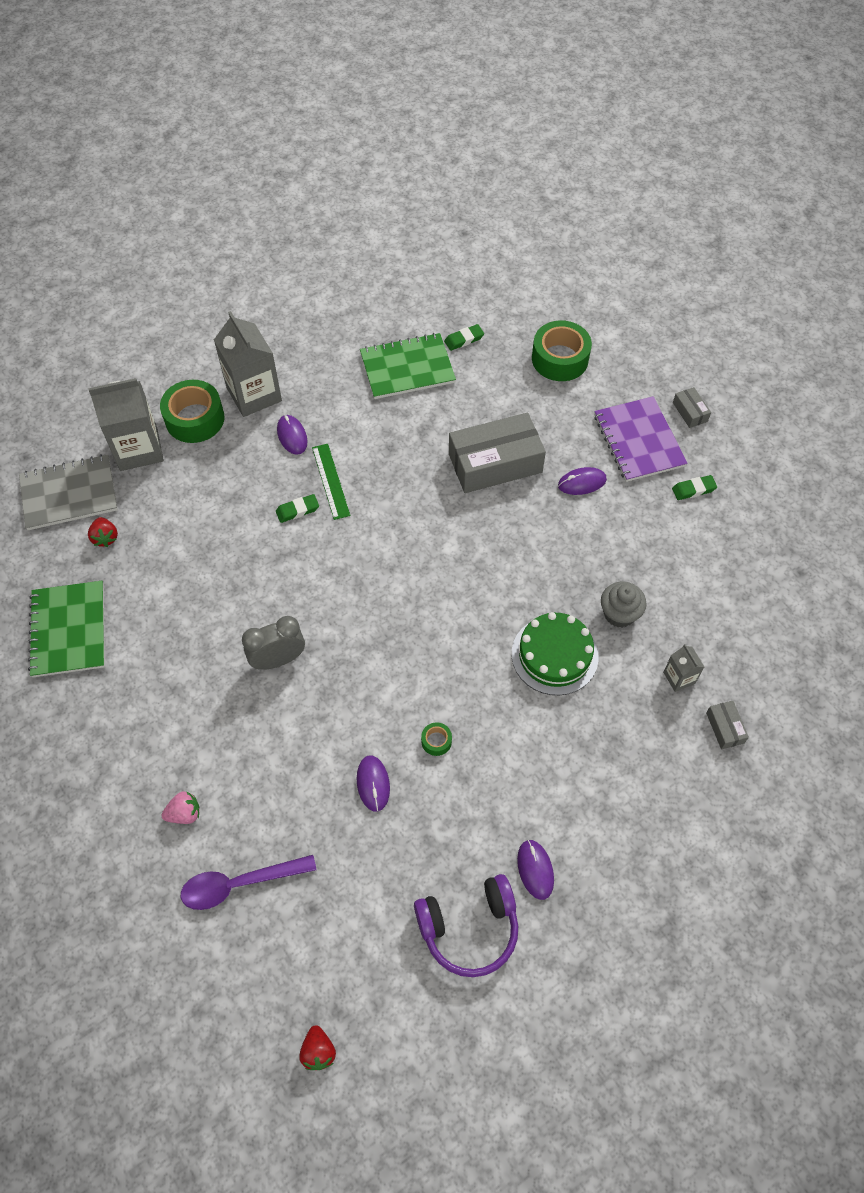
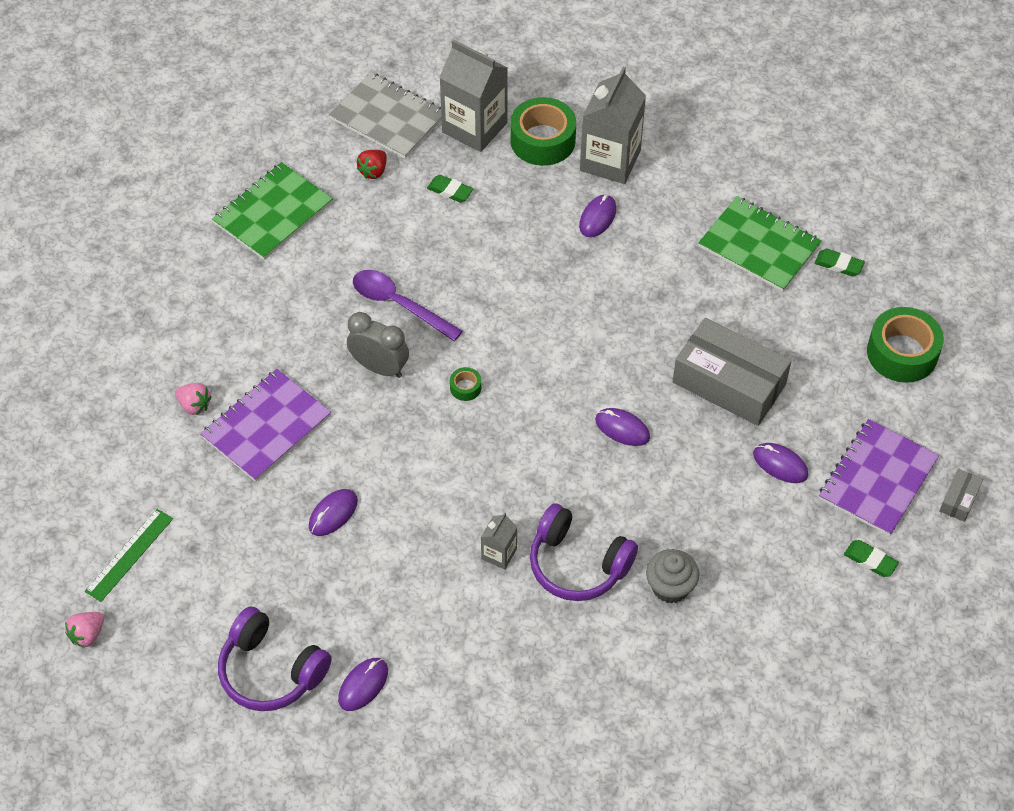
camera: 50 degrees right, 5 degrees down
(239, 884) = (171, 484): purple spoon -> purple spoon (399, 304)
(254, 775) = (266, 427): none -> purple notebook
(297, 510) = (529, 276): green eraser -> green eraser (450, 191)
(318, 1051) = (87, 635): red strawberry -> pink strawberry
(330, 481) = (582, 277): green ruler -> green ruler (129, 554)
(436, 741) = (412, 532): green tape -> green tape (465, 387)
(473, 549) = (622, 429): none -> purple mouse
(554, 655) = (578, 564): green cake -> purple headphones
(679, 677) = (651, 678): grey carton -> grey carton (499, 554)
(725, 728) = (635, 749): grey box -> none

